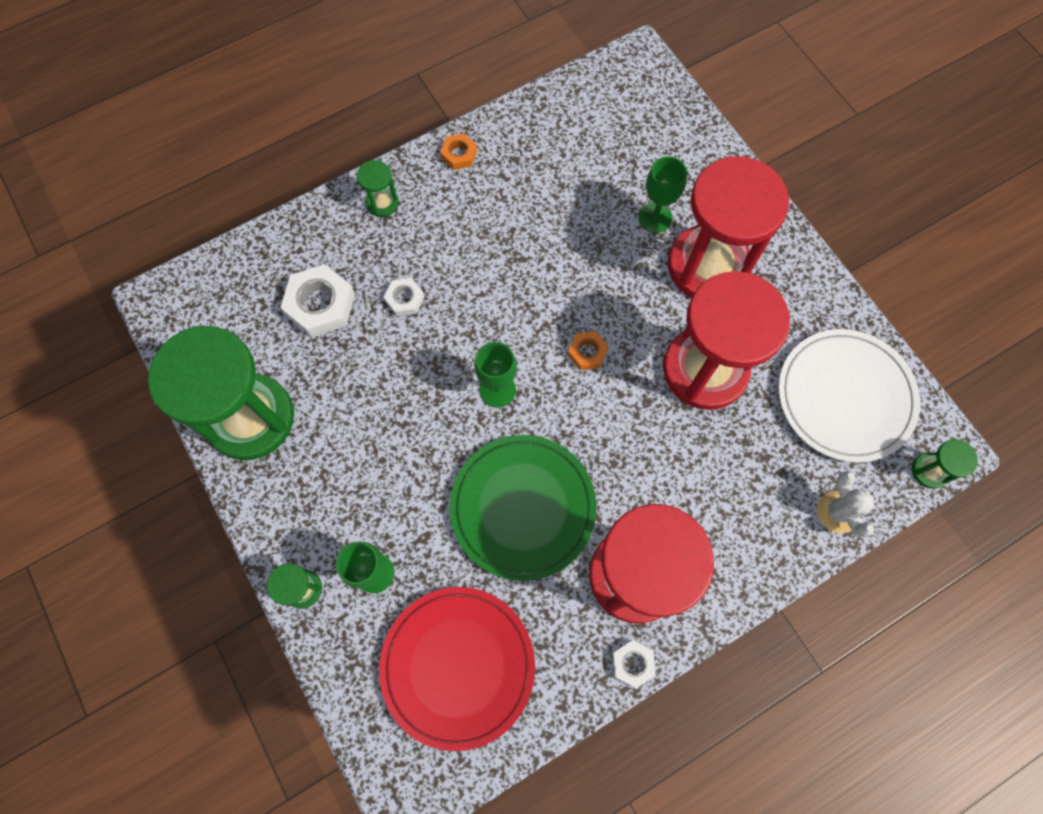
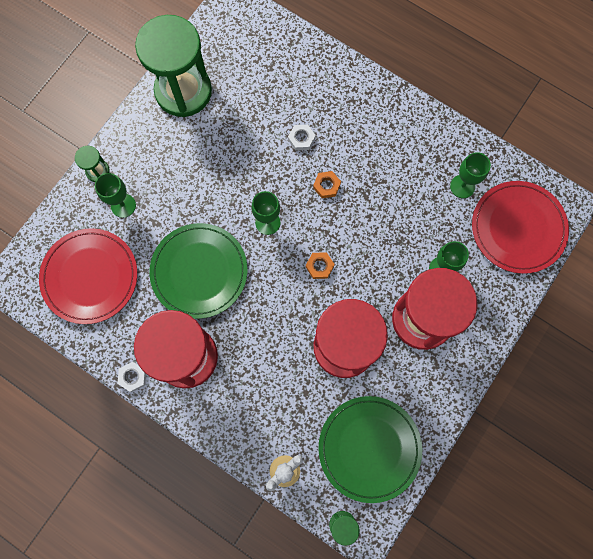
camera: 65 degrees right, 5 degrees up
(320, 305) = (273, 92): white nut -> none
(382, 203) = (361, 93): green hourglass -> none
(459, 154) = (422, 122): orange nut -> orange nut (326, 186)
(563, 149) = (462, 186): none -> green goblet
(643, 117) = (518, 228): none -> red plate
(845, 397) = (369, 448): white plate -> green plate

